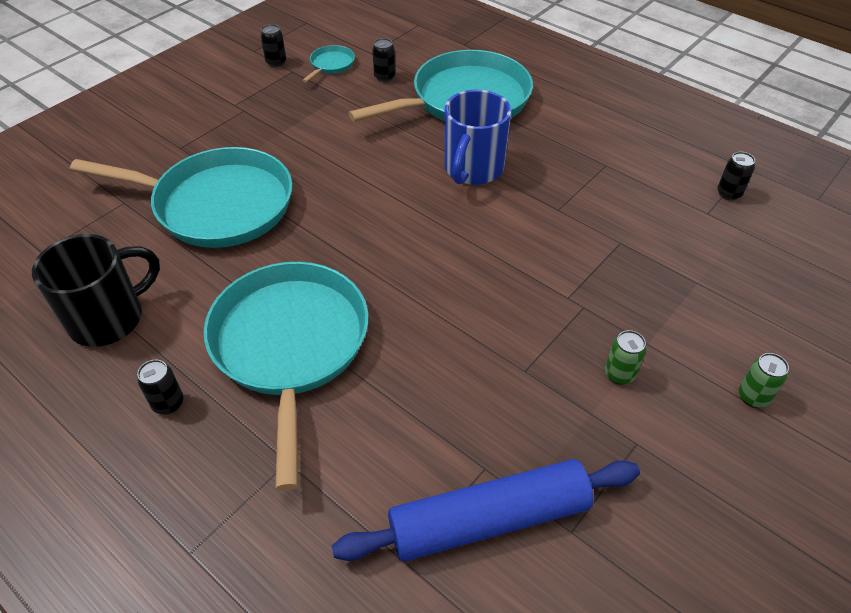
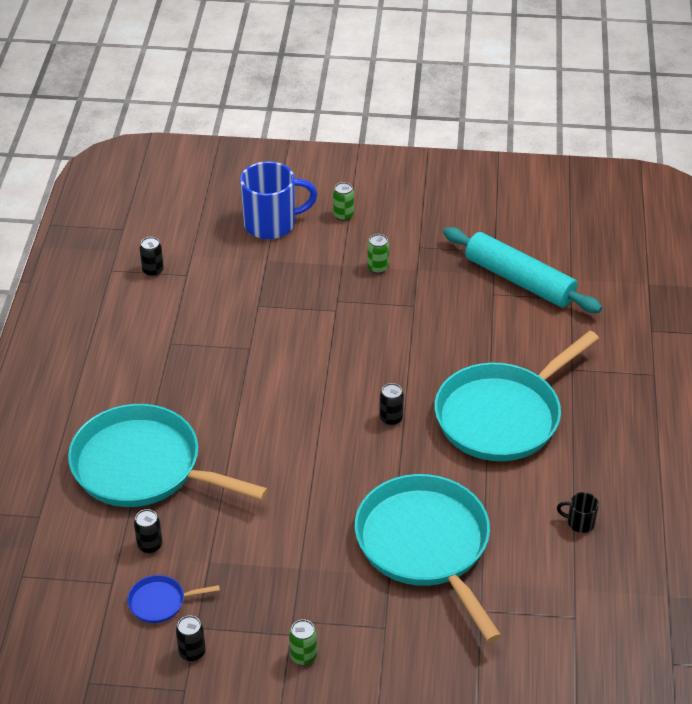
camera: 125 degrees left, 5 degrees down
(109, 318) = (579, 522): black mug -> black mug, size x0.44
(168, 403) = (597, 443): black can -> black can (391, 418)
(210, 102) = (303, 656): none -> green can
(331, 65) = (160, 602): turquoise pan -> blue pan
(473, 169) = (242, 414): blue mug -> blue mug (272, 224)
(489, 520) = (519, 280): blue rolling pin -> turquoise rolling pin

